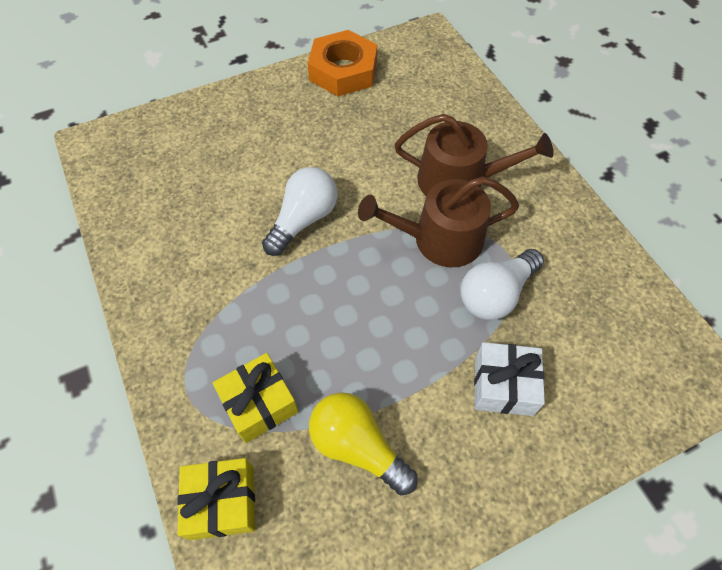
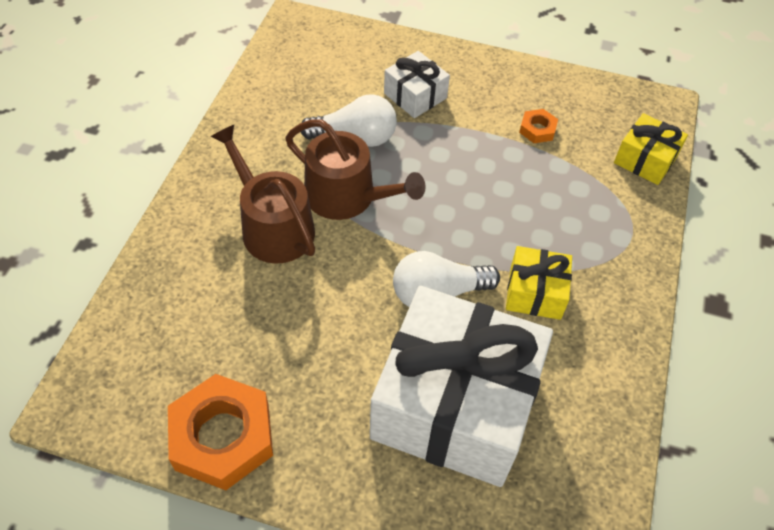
camera: 140 degrees left, 5 degrees down
(232, 164) = (454, 405): none -> white gift
(259, 404) = (584, 191): yellow gift -> yellow gift (535, 292)
(357, 446) = (537, 129): yellow light bulb -> orange nut

